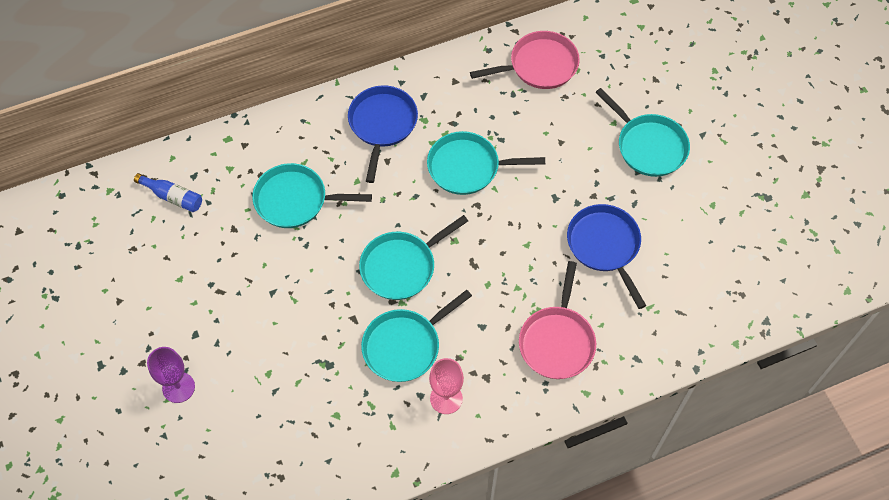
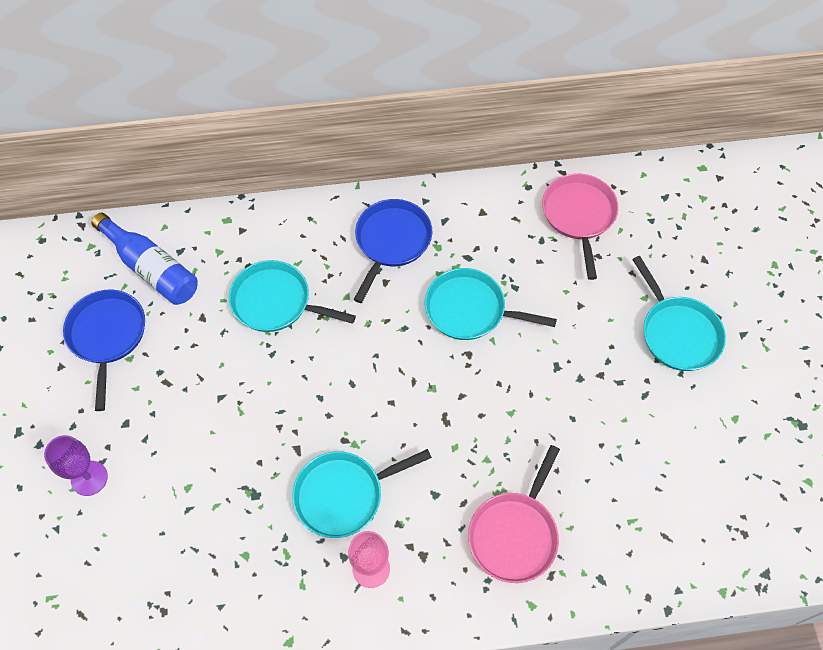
camera: 15 degrees right, 0 degrees up
(173, 197) = (151, 268): blue bottle -> blue bottle, size x1.68
(401, 266) = (366, 403): turquoise pan -> none
(539, 65) = (579, 216): pink pan -> pink pan turned 90 degrees counterclockwise
(605, 246) = (598, 436): blue pan -> blue pan (107, 336)

